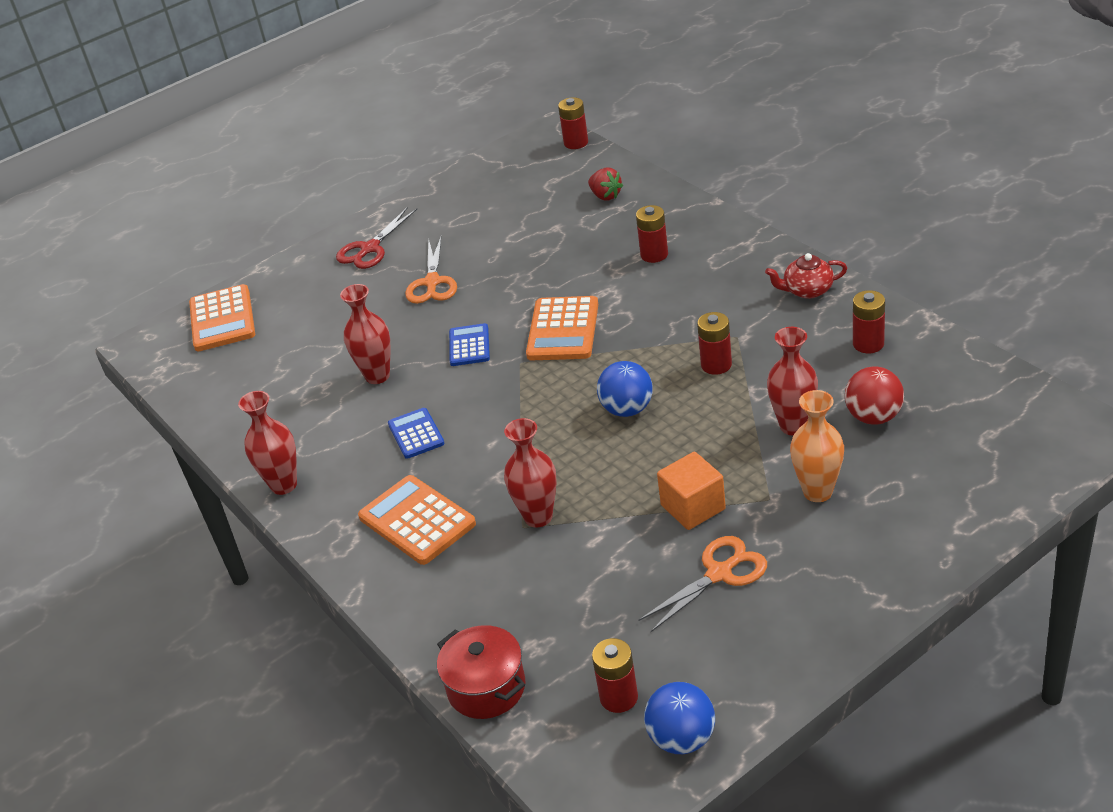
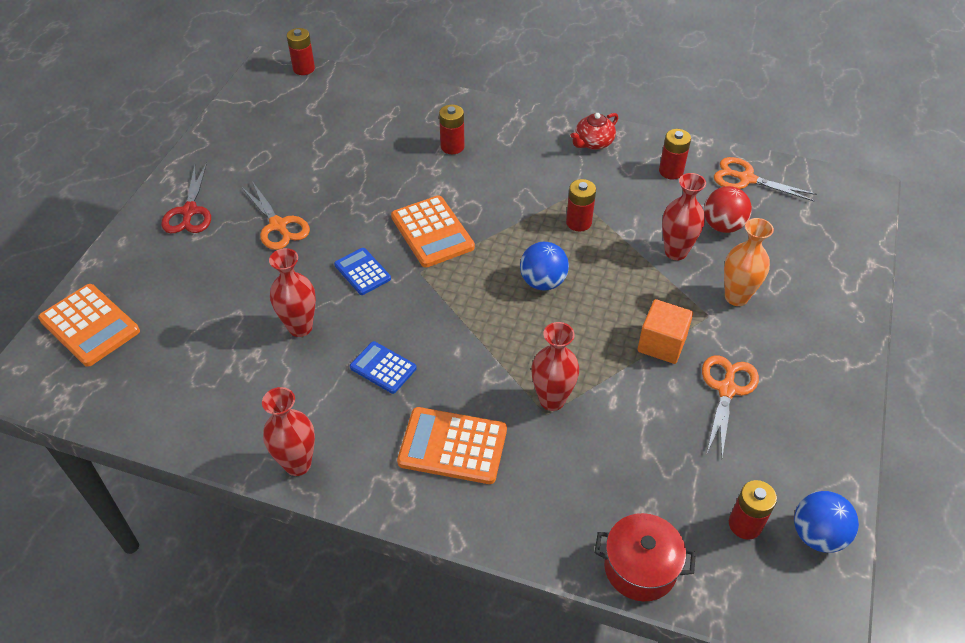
camera: 40 degrees left, 10 degrees up
(605, 196) = (369, 108): red strawberry -> none
(951, 377) = (746, 179): none -> orange scissors

